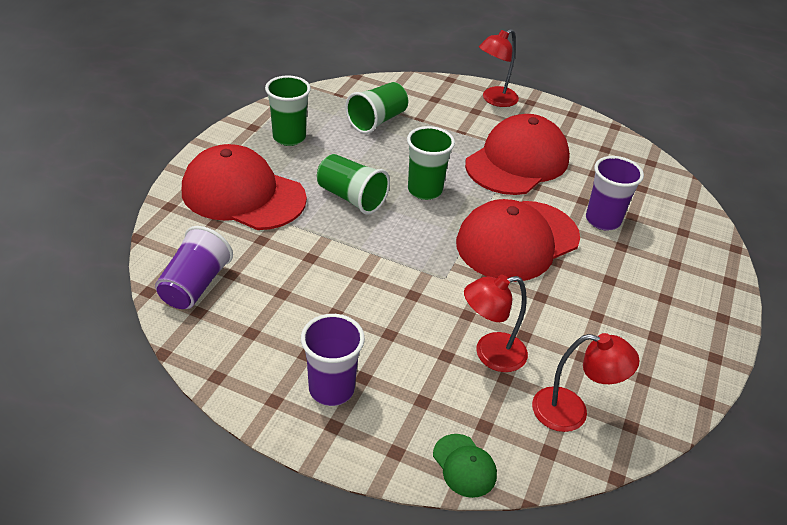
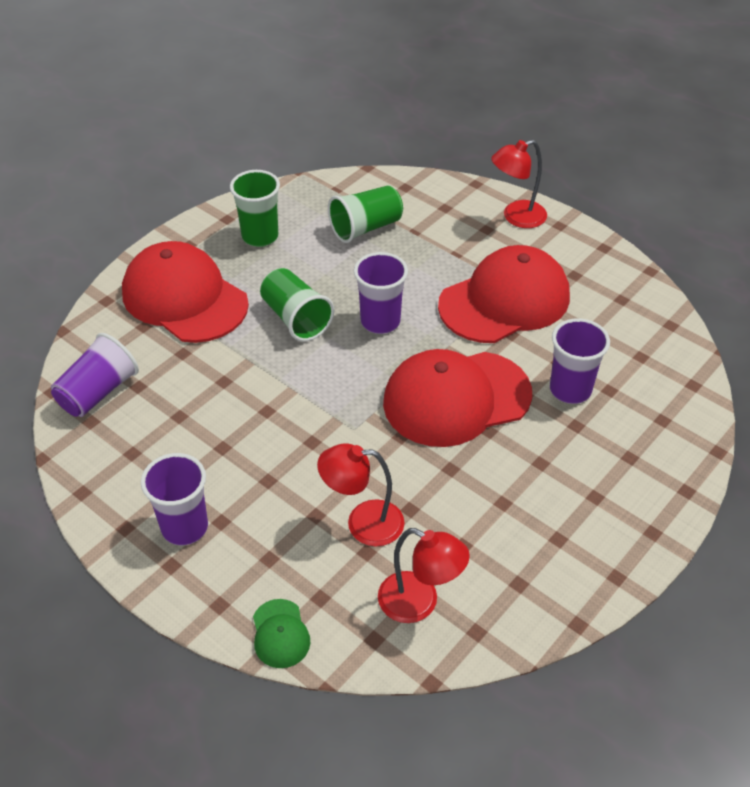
camera: 20 degrees right, 5 degrees up
(425, 190) = (380, 321): green cup -> purple cup

